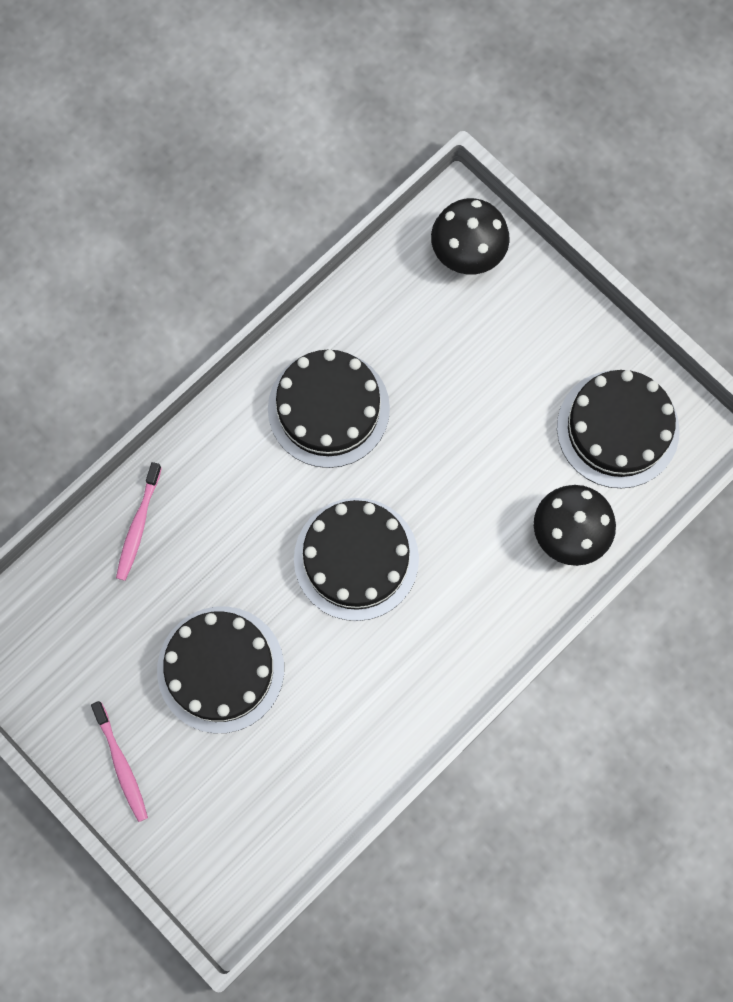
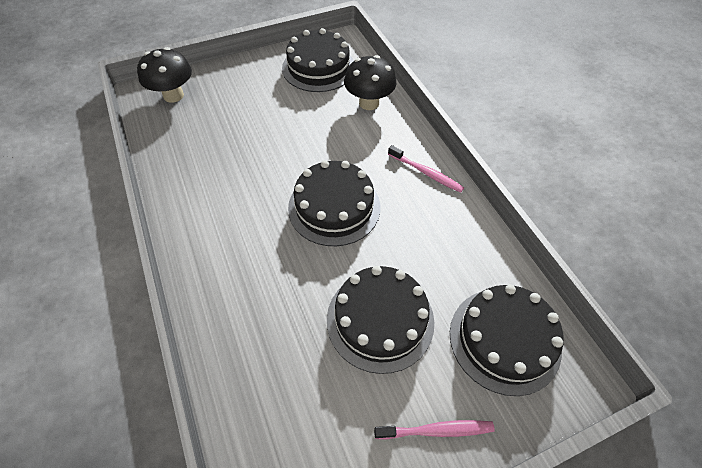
camera: 70 degrees left, 20 degrees down
(138, 526) = (234, 344): pink toothbrush -> pink toothbrush (426, 173)
(328, 408) = (222, 190): black cake -> black cake (504, 340)

